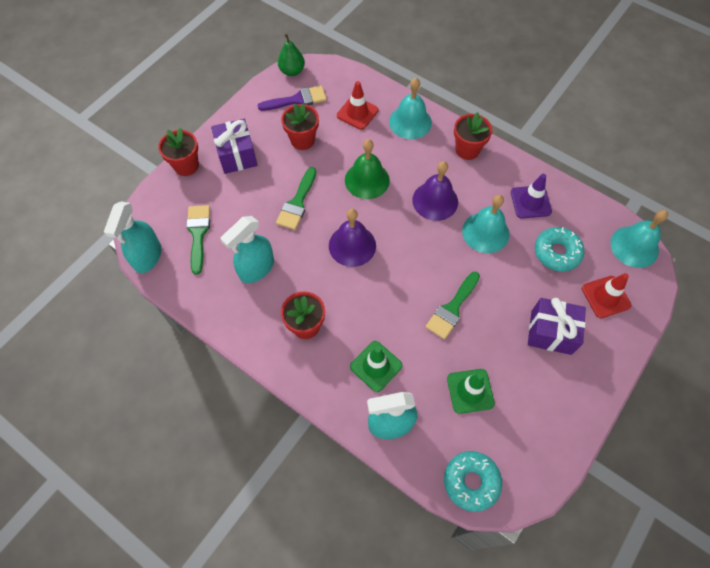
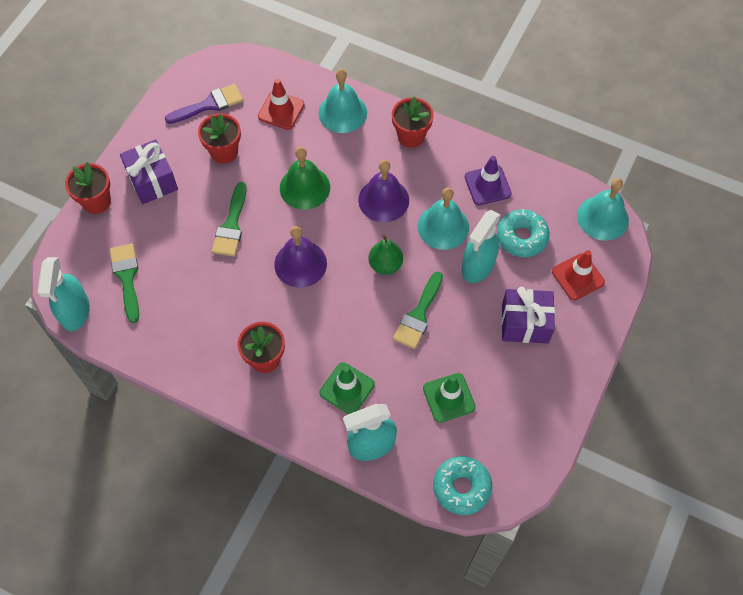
camera: 10 degrees left, 0 degrees up
(256, 269) = (199, 306): turquoise spray bottle -> turquoise spray bottle (477, 266)
(292, 71) = (197, 70): green pear -> green pear (385, 265)

